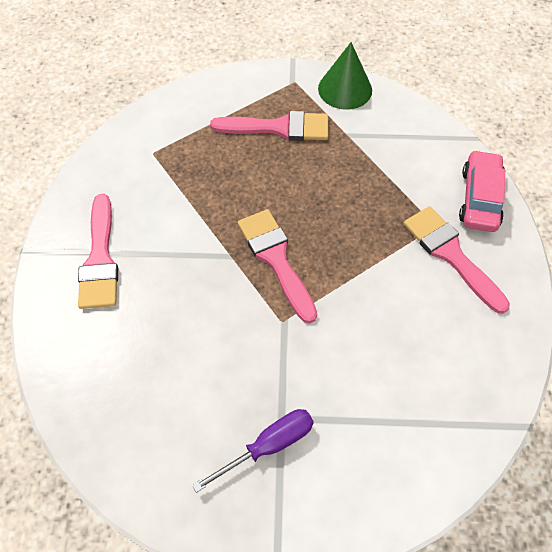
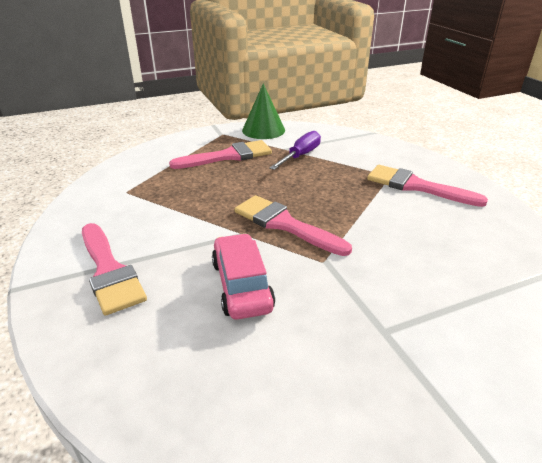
camera: 25 degrees left, 25 degrees down
(268, 446) = (392, 360): purple screwdriver -> purple screwdriver (300, 156)
(479, 198) = (405, 156): pink car -> pink car (242, 285)

